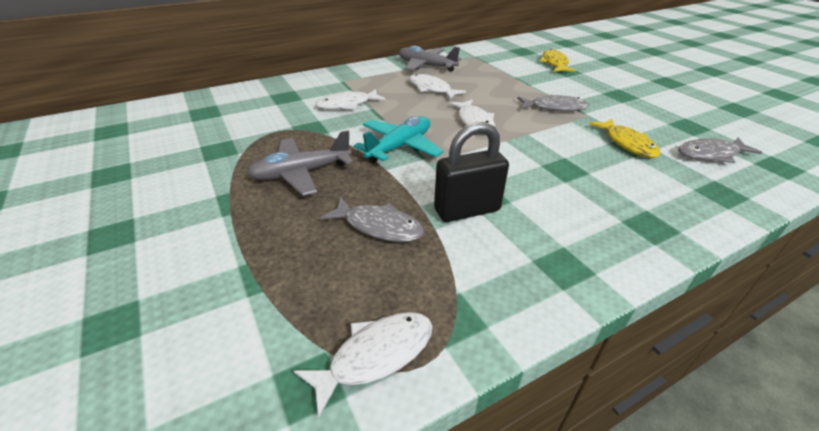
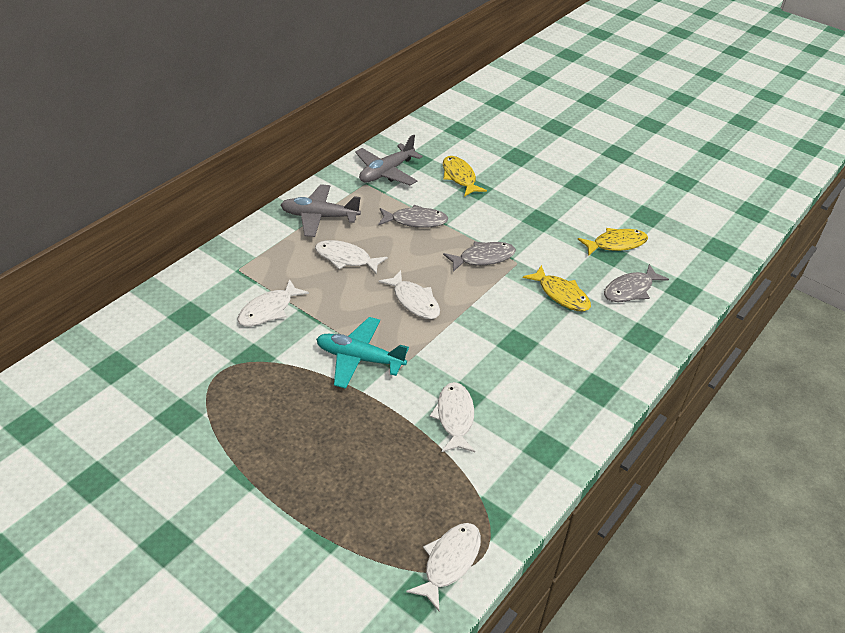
camera: 25 degrees left, 5 degrees up
(301, 173) = (286, 421): grey plane -> grey plane (386, 172)
(379, 226) = (392, 457): grey fish -> grey fish (415, 221)
(399, 147) = (359, 359): turquoise plane -> turquoise plane turned 90 degrees counterclockwise
(467, 210) = (455, 417): black padlock -> white fish
(699, 121) = (616, 244): none -> yellow fish

